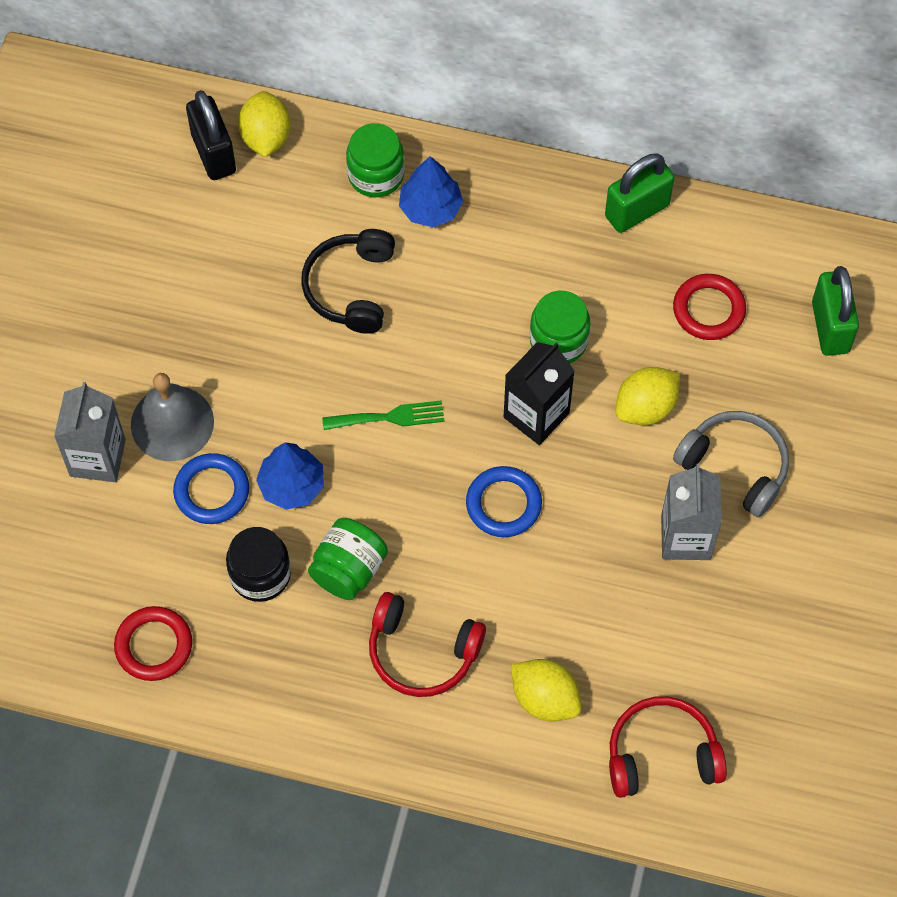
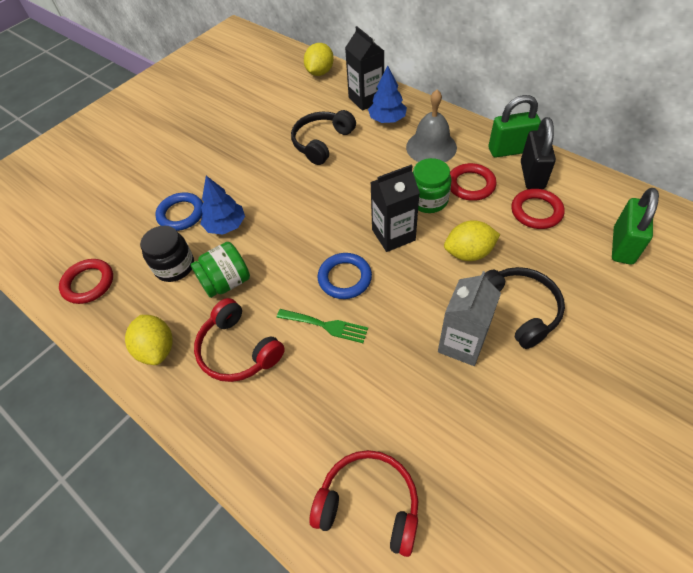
camera: 30 degrees right, 10 degrees down
(97, 458) = (137, 180): grey carton -> none
(172, 423) = (186, 176): grey bell -> grey bell (431, 147)
(213, 153) = (290, 73): black padlock -> black padlock (532, 175)
(376, 175) = (366, 99): green jar -> black carton
(389, 417) = (304, 209): green fork -> green fork (326, 325)
(545, 699) = (302, 418): yellow lemon -> yellow lemon (157, 349)
(606, 293) = (470, 185): none -> red ring
(735, 466) = (519, 309): grey headphones -> black headphones

